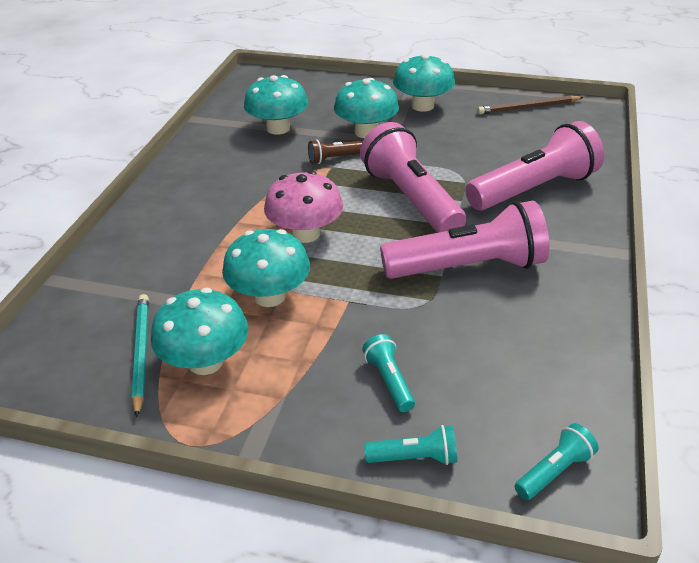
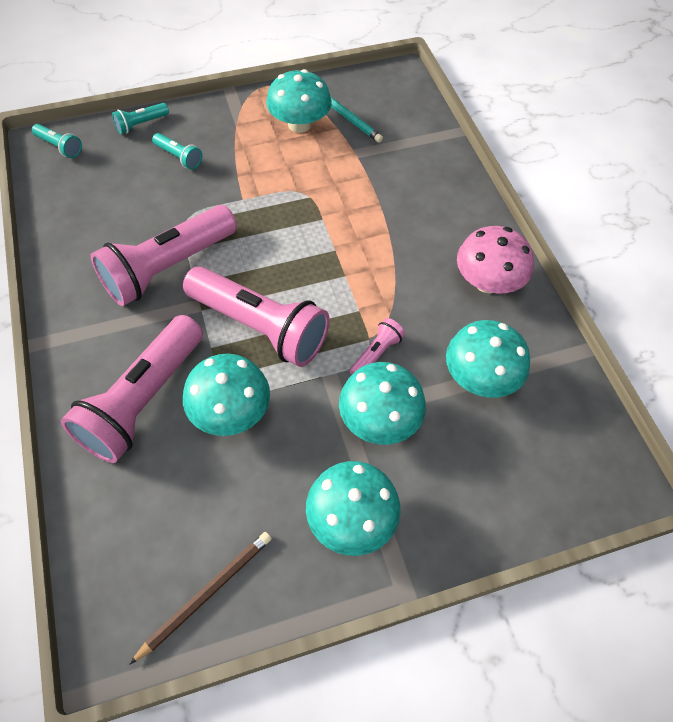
camera: 145 degrees right, 20 degrees up
(269, 296) = (301, 180): turquoise mushroom -> turquoise mushroom (230, 412)
(305, 234) = (322, 244): pink mushroom -> pink mushroom (487, 282)
(335, 159) = (376, 353): brown flashlight -> pink flashlight
(554, 471) = (60, 147): turquoise flashlight -> turquoise flashlight turned 75 degrees counterclockwise

